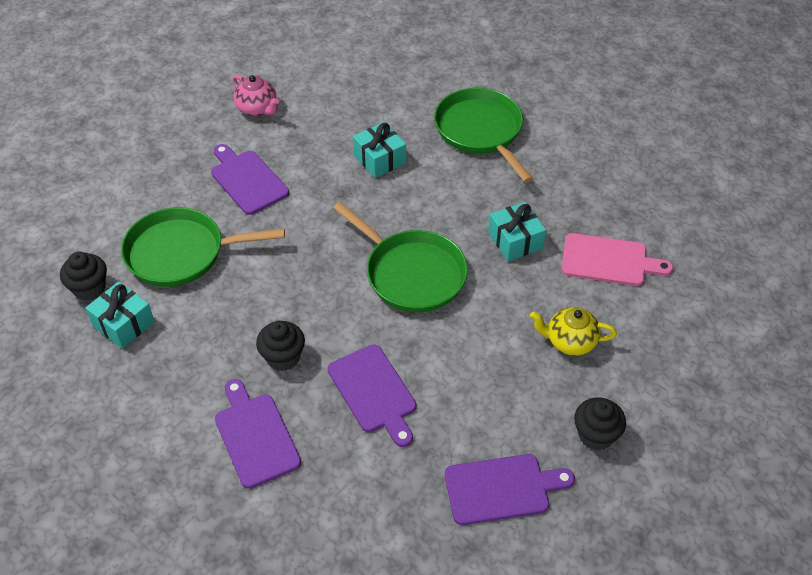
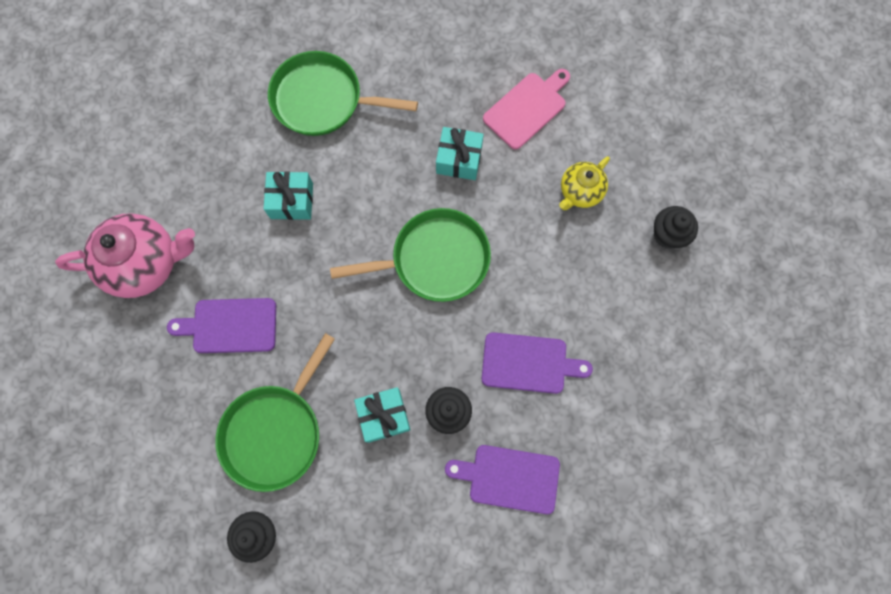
camera: 55 degrees left, 25 degrees up
(123, 324) = (321, 524): turquoise gift -> turquoise gift (384, 416)
(257, 109) = (145, 263): pink teapot -> pink teapot, size x1.76
(502, 489) = (669, 329): purple cutting board -> none

